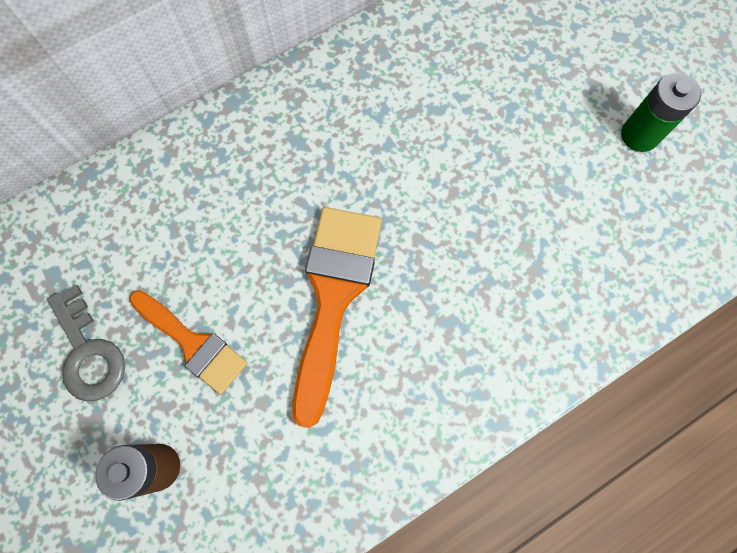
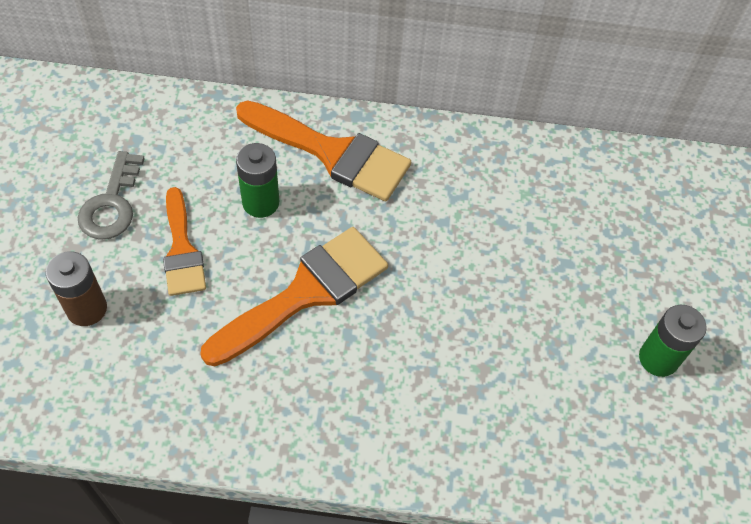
camera: 35 degrees right, 15 degrees down
(222, 245) = (261, 203): none -> green battery
(243, 152) = (332, 153): none -> orange brush

